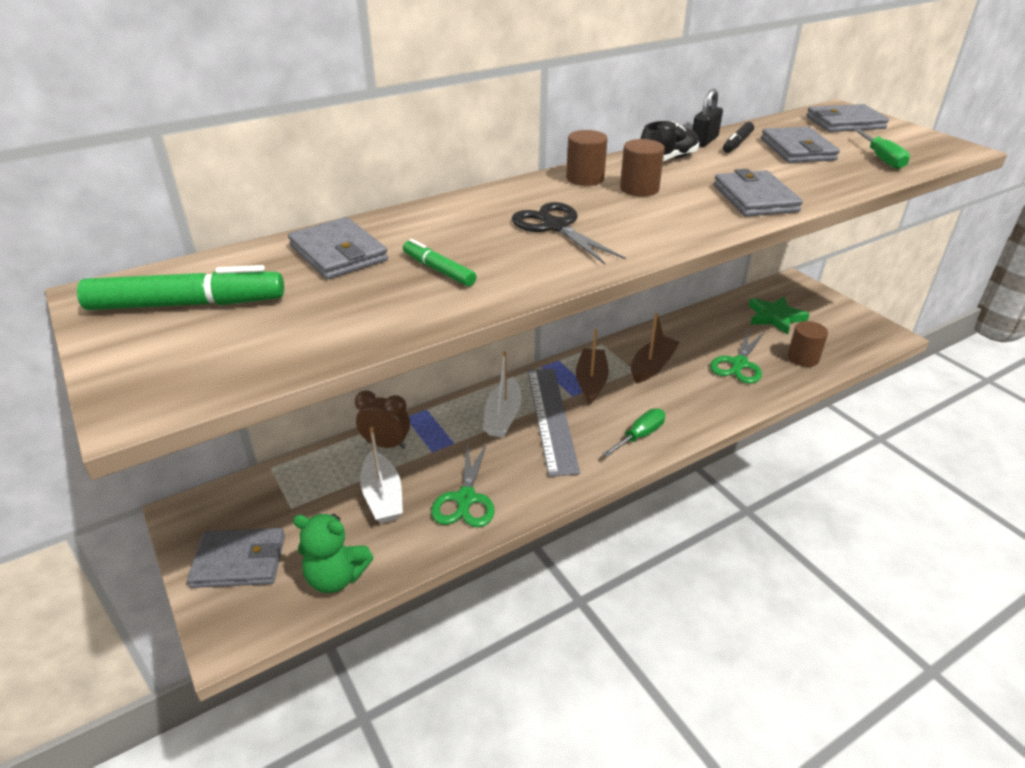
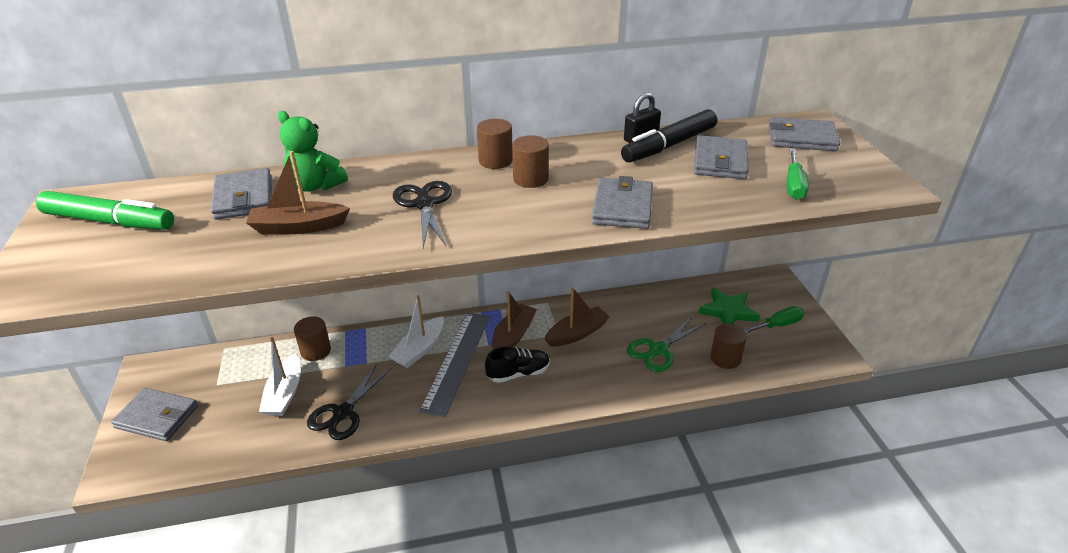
camera: 20 degrees right, 0 degrees up
(336, 577) = (211, 449): green teddy bear -> green teddy bear (315, 186)
(386, 444) = (316, 351): brown clock -> brown cylinder
(438, 270) = (298, 227): green marker -> brown boat
(465, 499) = (343, 413): green scissors -> black scissors
(640, 435) = (520, 395): green screwdriver -> green screwdriver (778, 325)
(667, 159) = (587, 152): black shoe -> black shoe (518, 373)
(737, 143) = (669, 145): black marker -> black marker, size x1.83

